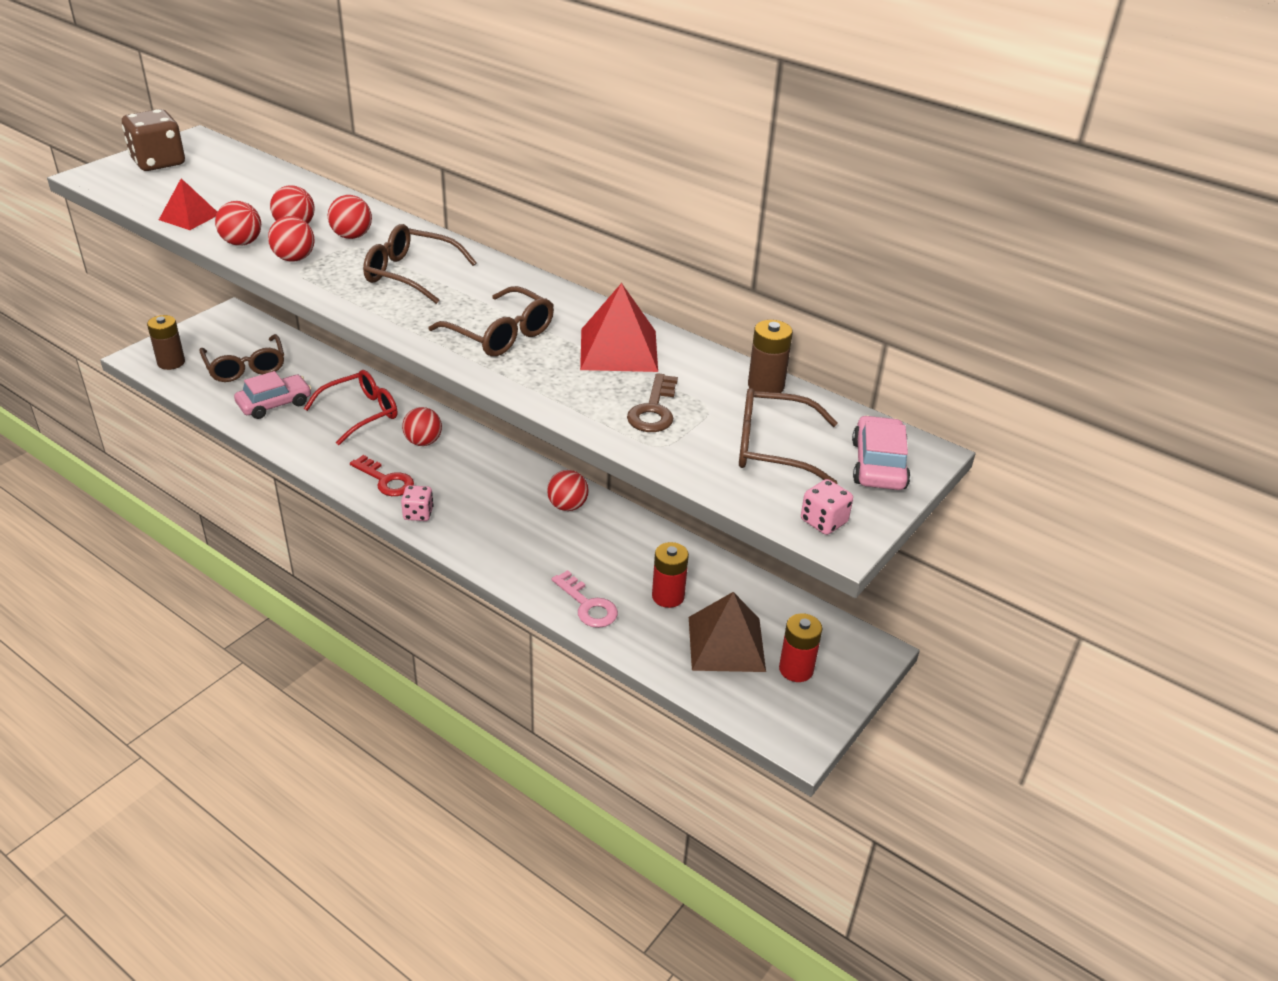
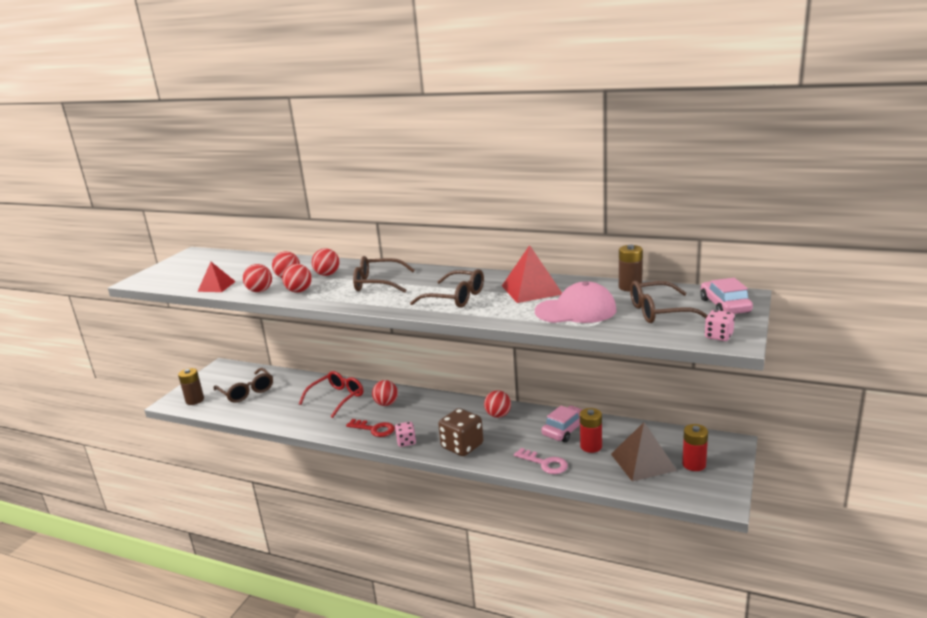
camera: 10 degrees left, 15 degrees down
(158, 162) = (177, 267): brown dice -> brown dice (462, 446)
(274, 404) = (277, 406): pink car -> pink car (565, 430)
(654, 410) = (576, 310): brown key -> pink cap

